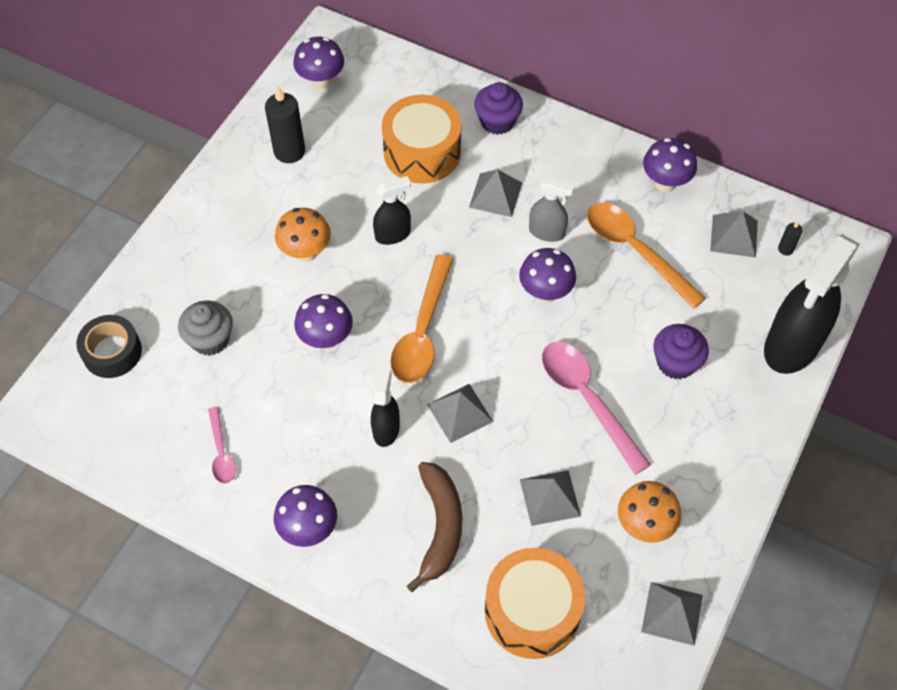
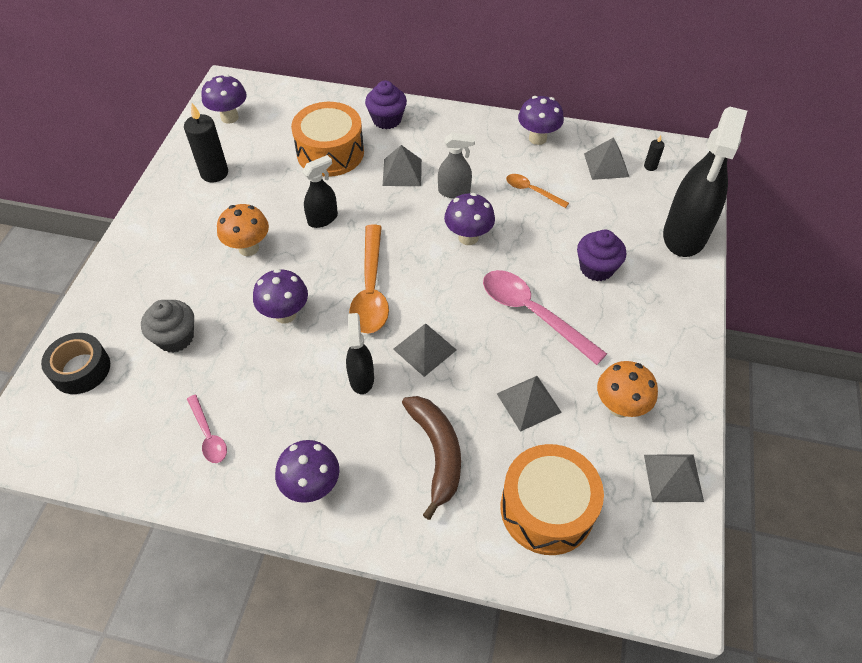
camera: 15 degrees left, 5 degrees down
(635, 251) = (532, 191): orange spoon -> orange spoon, size x0.53

